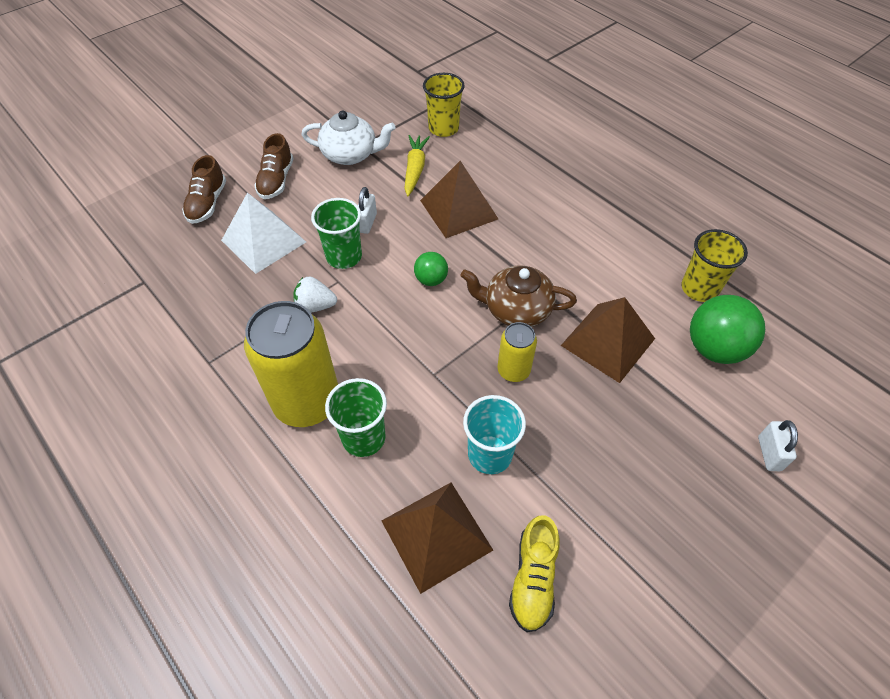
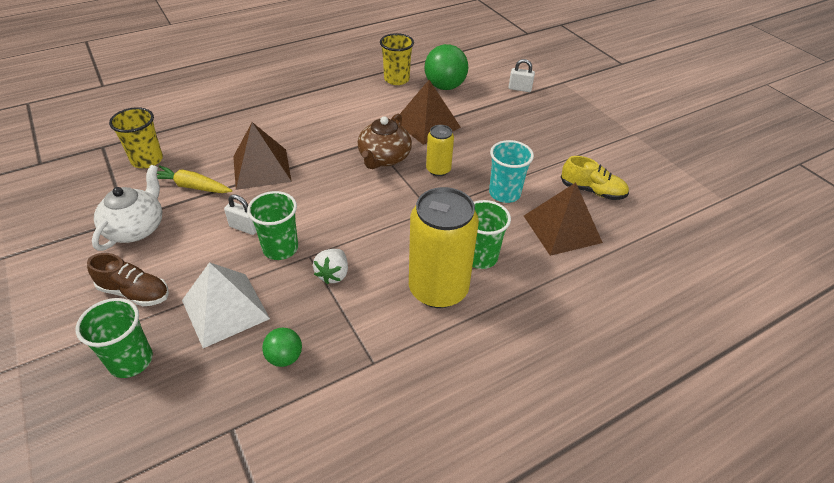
camera: 80 degrees left, 10 degrees down
(207, 203) = (131, 361): brown shoe -> green cup
(431, 280) = (334, 197): green ball -> green ball (284, 357)

